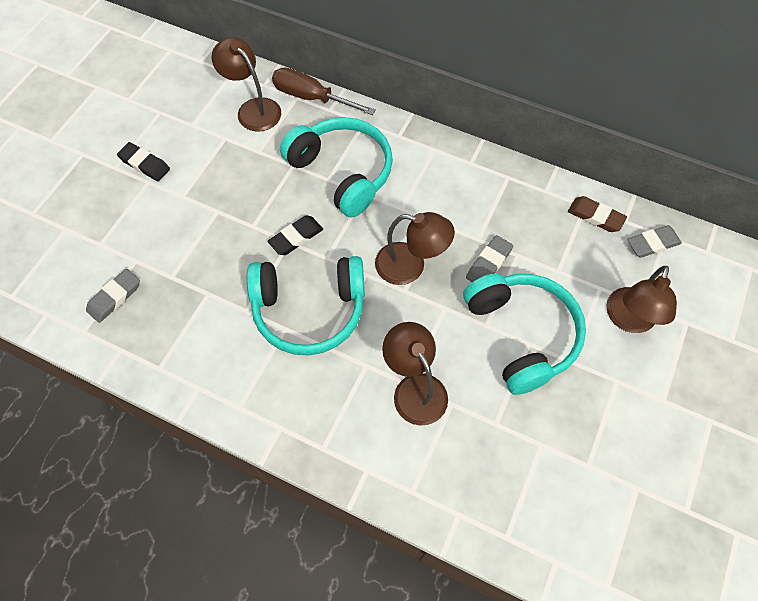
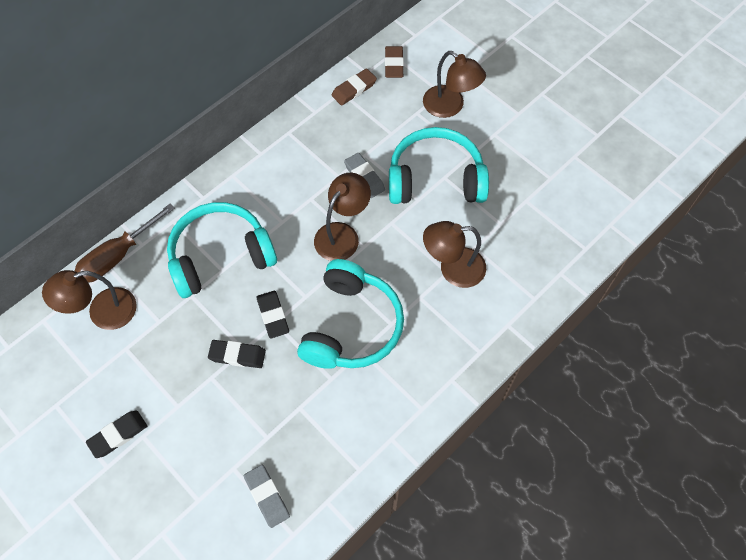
camera: 70 degrees left, 0 degrees up
(245, 223) = (237, 355): none -> black eraser
(652, 243) = (393, 64): grey eraser -> brown eraser

